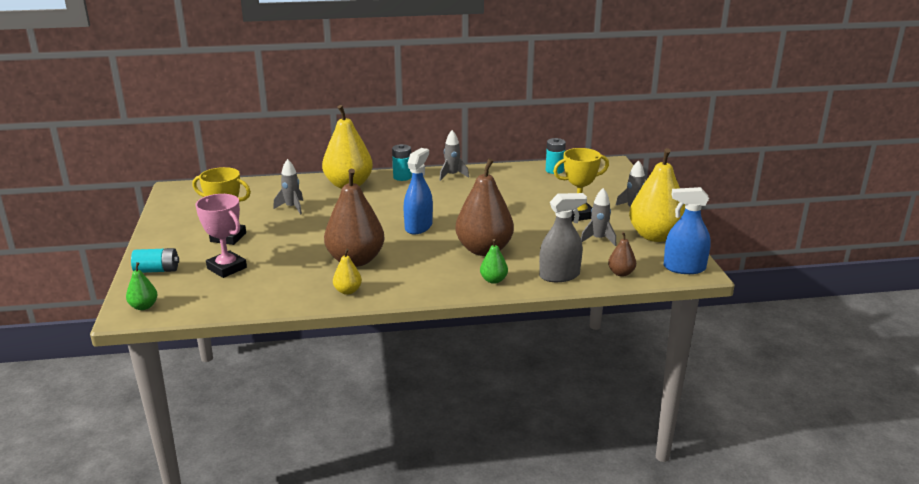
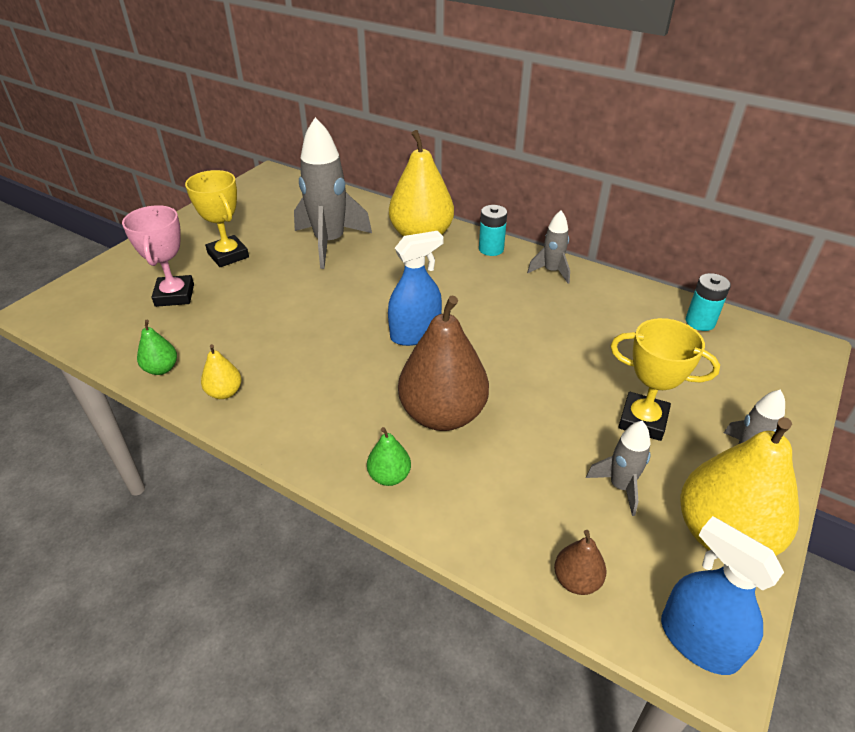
camera: 40 degrees right, 15 degrees up
(144, 306) = (57, 308): green pear -> green pear (161, 369)
(157, 270) = (125, 268): turquoise battery -> none
(292, 208) = (330, 243): grey rocket -> grey rocket, size x1.95
(355, 260) = (290, 350): brown pear -> none
(559, 275) = (481, 524): grey spray bottle -> none

